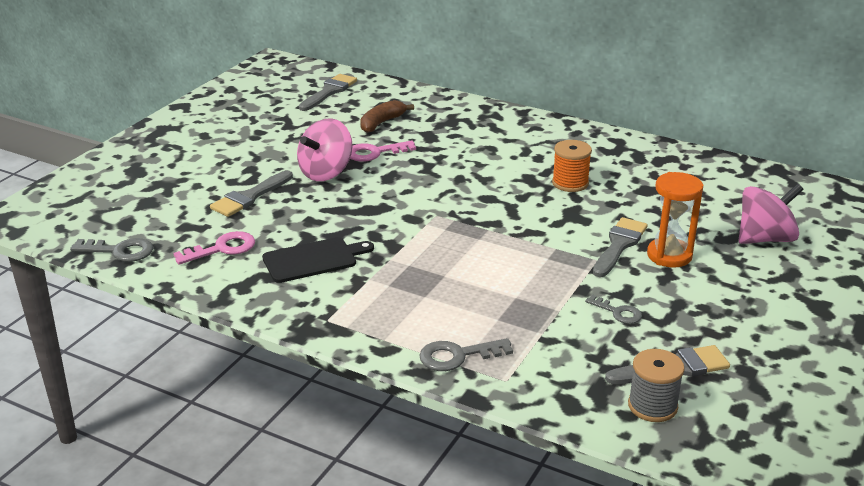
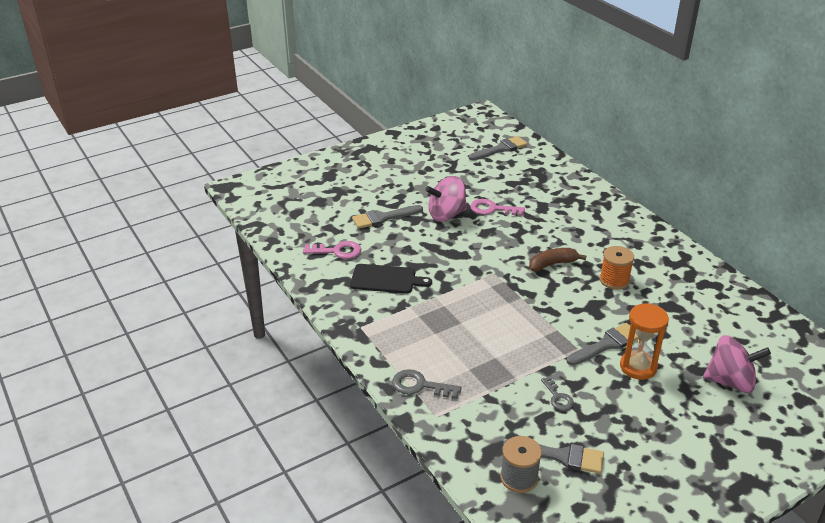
camera: 30 degrees right, 5 degrees up
(120, 251) = (277, 232): grey key -> none
(381, 123) = (517, 186): brown banana -> brown banana (552, 264)

